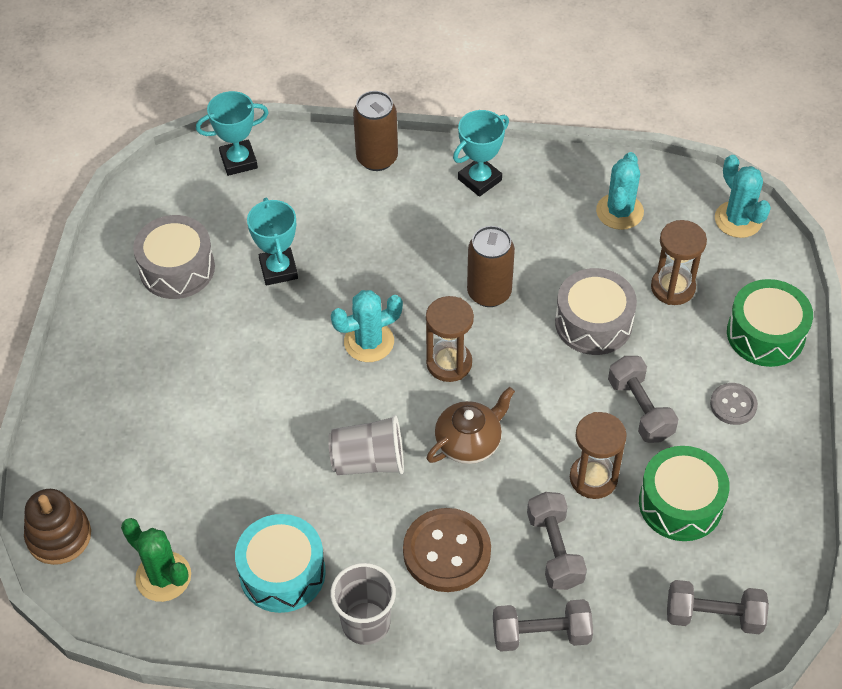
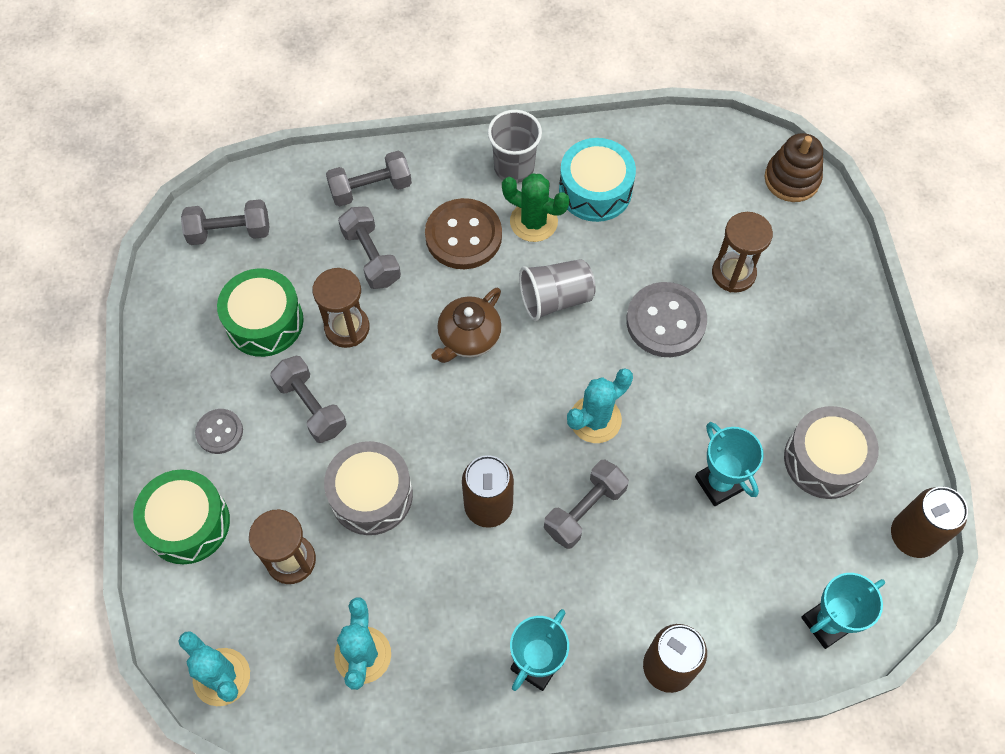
camera: 165 degrees right, 10 degrees up
(136, 201) = (912, 536): none -> brown can
(163, 577) = (690, 167): green cactus -> green cactus (533, 222)
(265, 415) = (665, 321): none -> grey button
(405, 273) = (584, 510): none -> grey dumbbell
(449, 363) = (509, 414): brown hourglass -> brown hourglass (733, 273)

